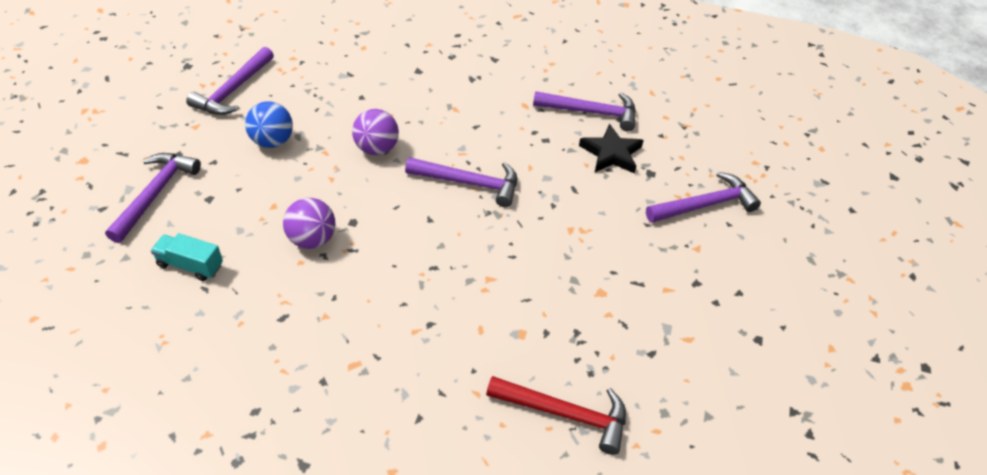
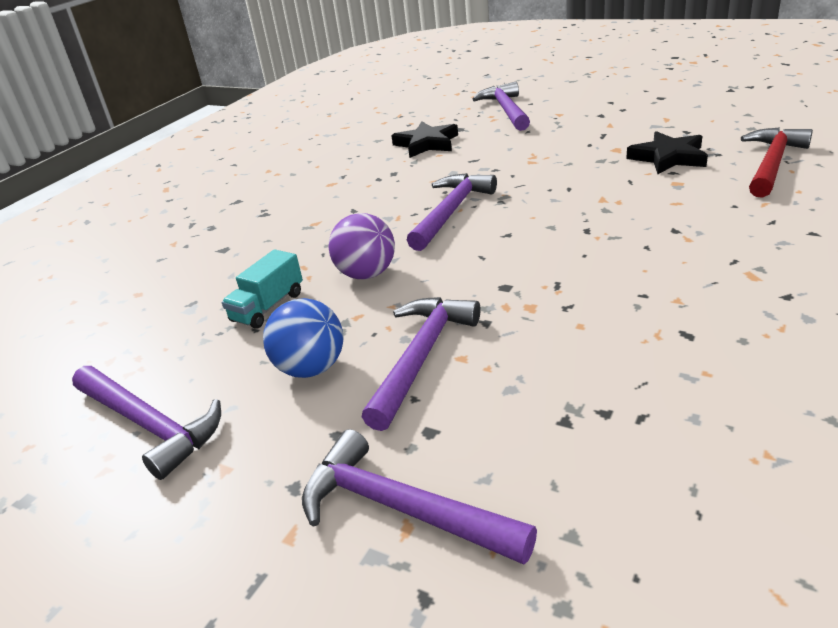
camera: 70 degrees left, 15 degrees down
(190, 265) = (590, 439): turquoise truck -> turquoise truck (268, 307)
(312, 239) = (536, 317): purple ball -> none
(580, 332) = (668, 158): none -> black star
(591, 112) = (361, 152): purple hammer -> purple hammer (421, 357)

